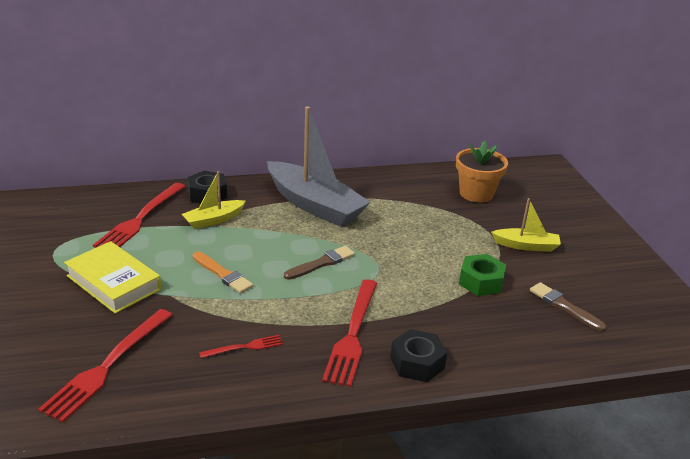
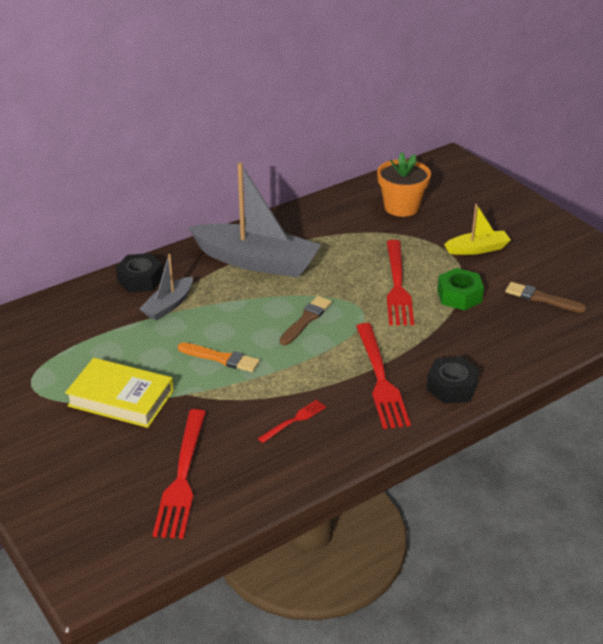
camera: 20 degrees left, 5 degrees up
(140, 219) = (92, 326): red fork -> red fork (397, 286)
(213, 220) = (168, 305): yellow boat -> grey boat

